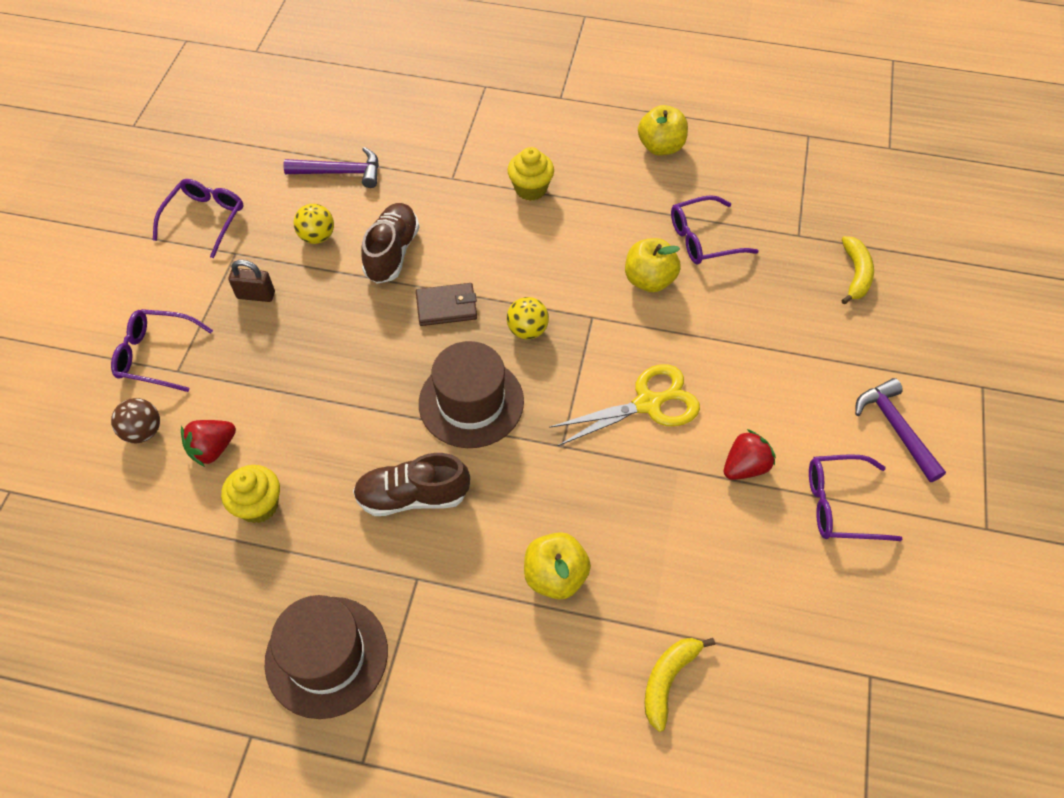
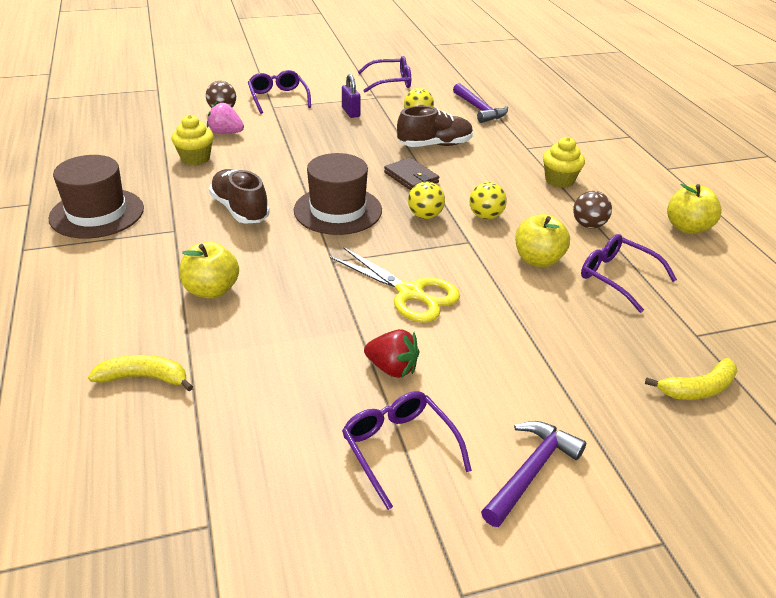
camera: 60 degrees right, 20 degrees down
(213, 449) = (226, 133): red strawberry -> pink strawberry
(256, 295) = (350, 112): brown padlock -> purple padlock
(557, 281) = (485, 216): none -> yellow ball
(617, 212) = (588, 225): none -> brown ball

